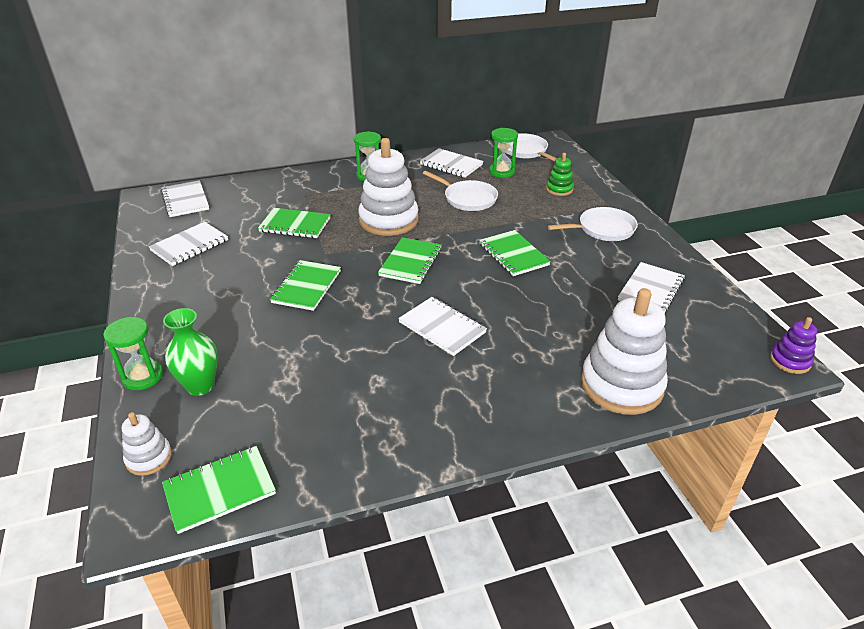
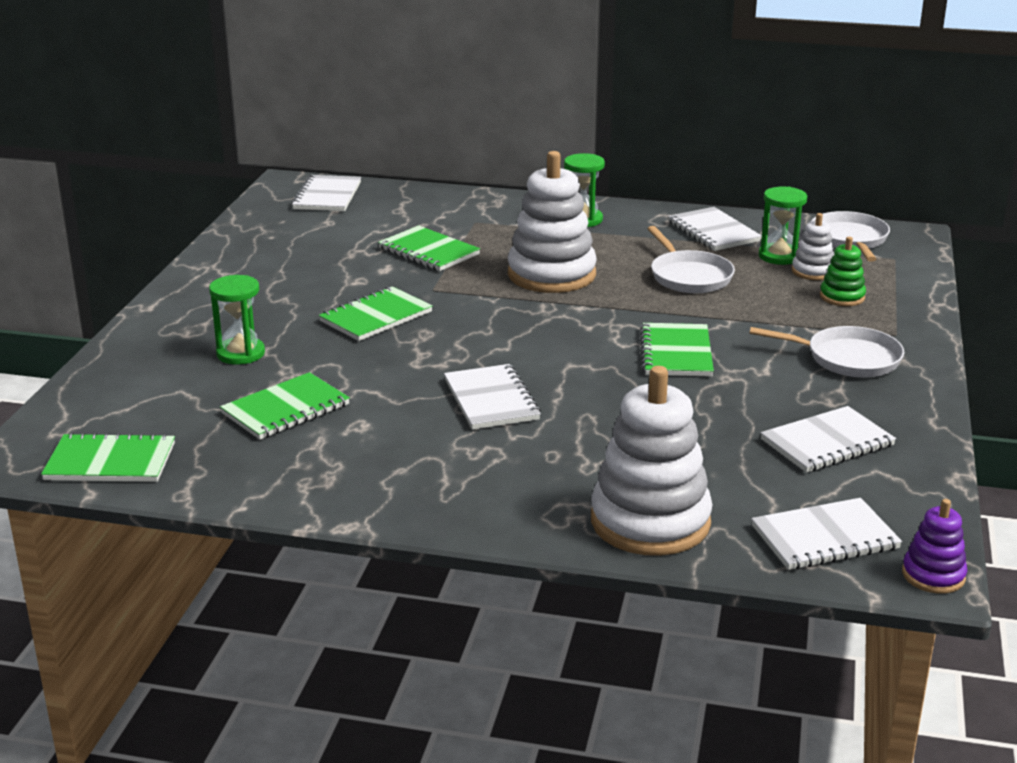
camera: 30 degrees right, 10 degrees down
(143, 376) = (127, 349): green hourglass -> green hourglass (240, 353)
(149, 458) = (72, 416): white stacking toy -> white stacking toy (813, 271)
(189, 245) = (288, 243): white notebook -> white notebook (825, 537)
(200, 386) = (174, 373): green vase -> none
(410, 262) = (529, 325): green notebook -> green notebook (286, 409)

